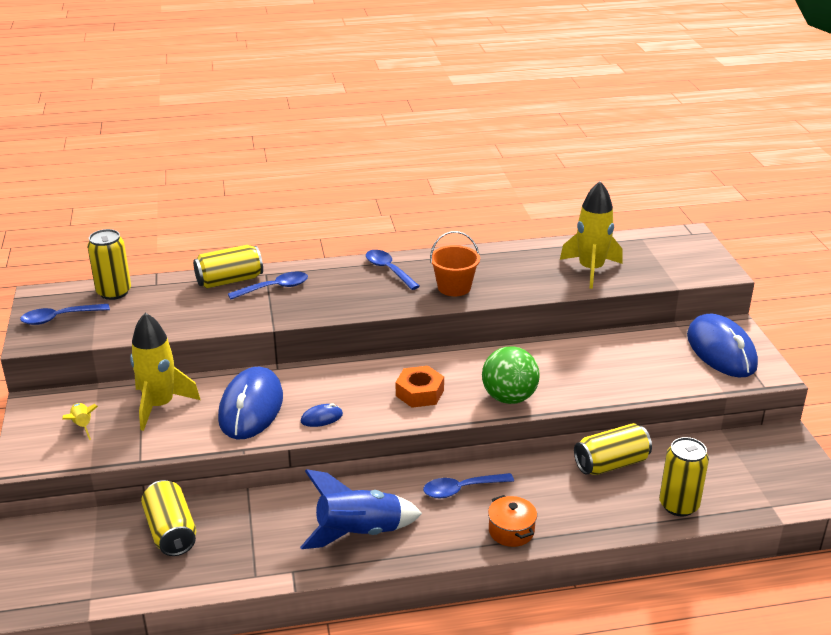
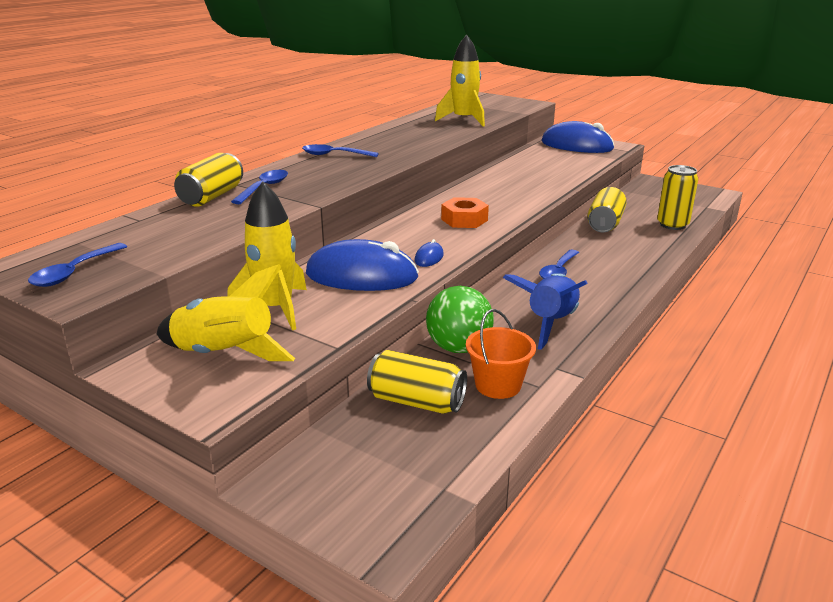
camera: 45 degrees left, 5 degrees down
(82, 426) = (224, 355): yellow rocket -> yellow rocket, size x2.06
(114, 292) = (102, 238): yellow can -> none
(251, 408) = (361, 276): blue mouse -> blue mouse turned 45 degrees counterclockwise
(454, 287) = (401, 149): orange bucket -> orange bucket (498, 385)
(509, 398) = (522, 201): green ball -> green ball (458, 348)
(511, 531) = (628, 275): orange pot -> none

